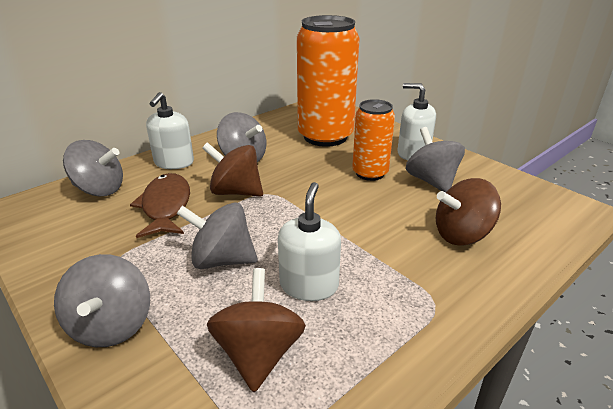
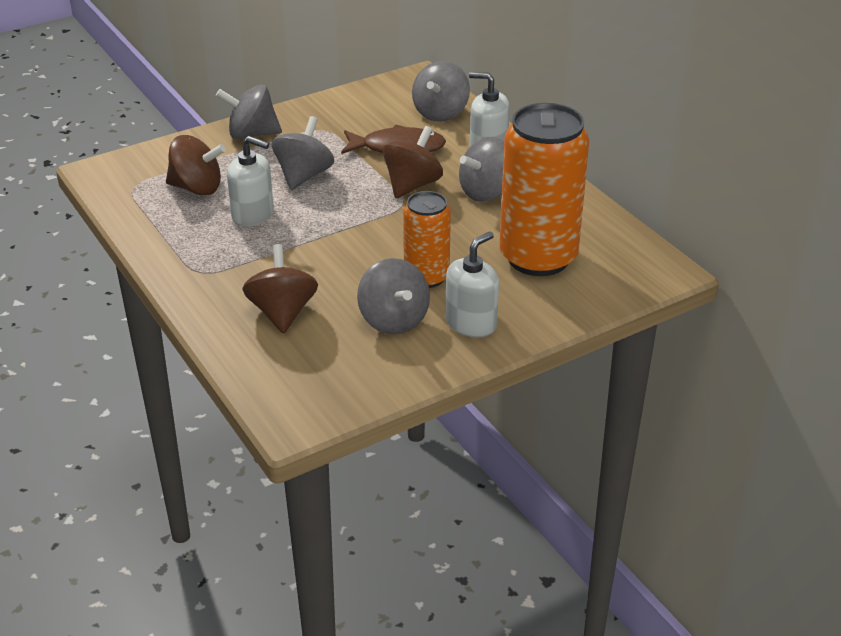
camera: 100 degrees right, 5 degrees up
(431, 181) = (393, 320): grey spinning top -> grey spinning top turned 75 degrees clockwise

